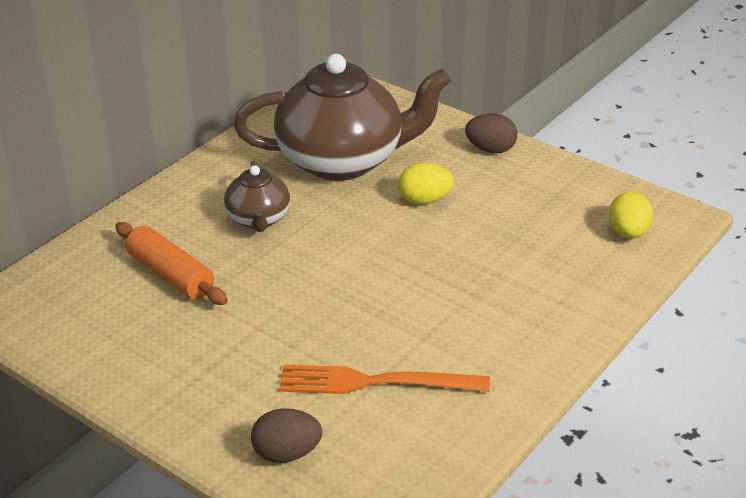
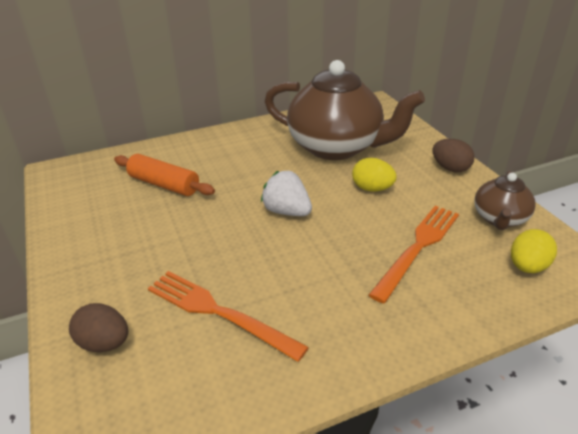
camera: 30 degrees right, 0 degrees up
(171, 275) = (164, 184): orange rolling pin -> orange rolling pin turned 45 degrees counterclockwise
(258, 219) = (249, 167): brown teapot -> brown teapot (499, 219)
(352, 257) = (287, 211): none -> white strawberry
(518, 250) = (418, 248): none -> orange fork

